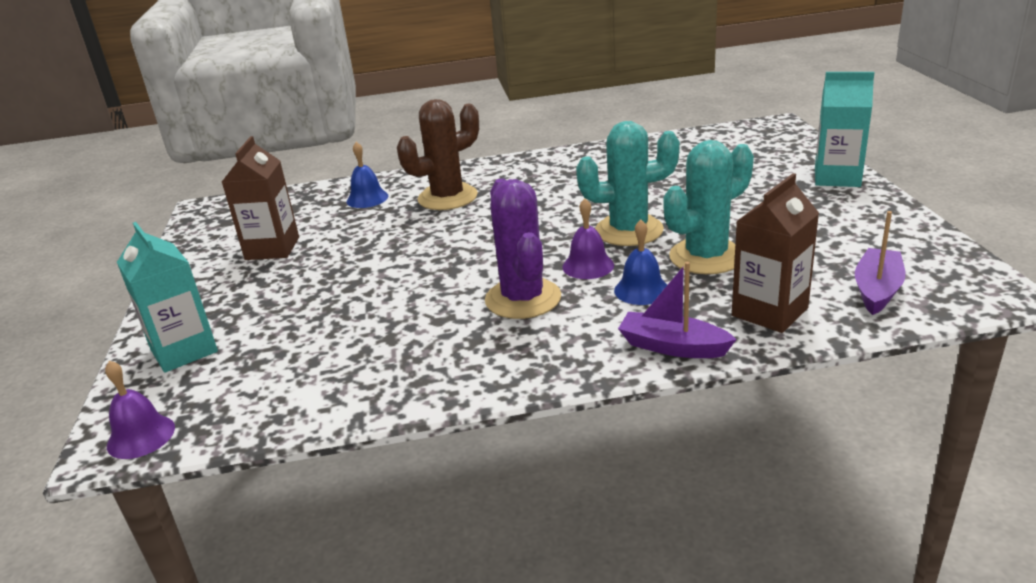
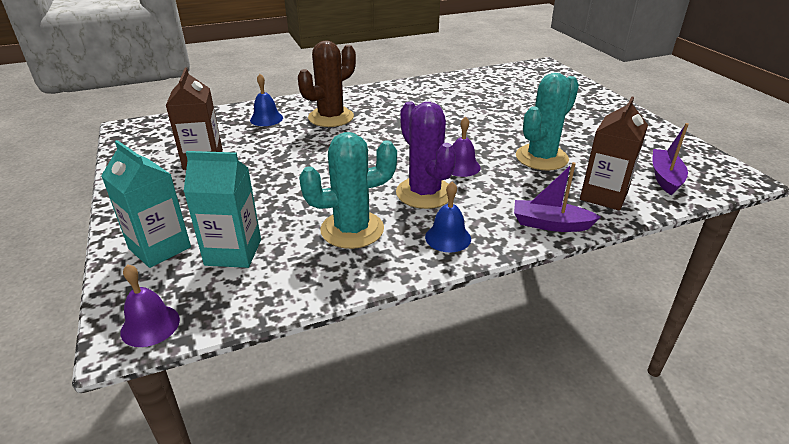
camera: 15 degrees left, 5 degrees up
(629, 230) = (478, 140): turquoise cactus -> turquoise cactus (352, 229)
(641, 290) = (508, 183): blue bell -> blue bell (448, 237)
(837, 177) = (601, 101): turquoise carton -> turquoise carton (233, 252)

